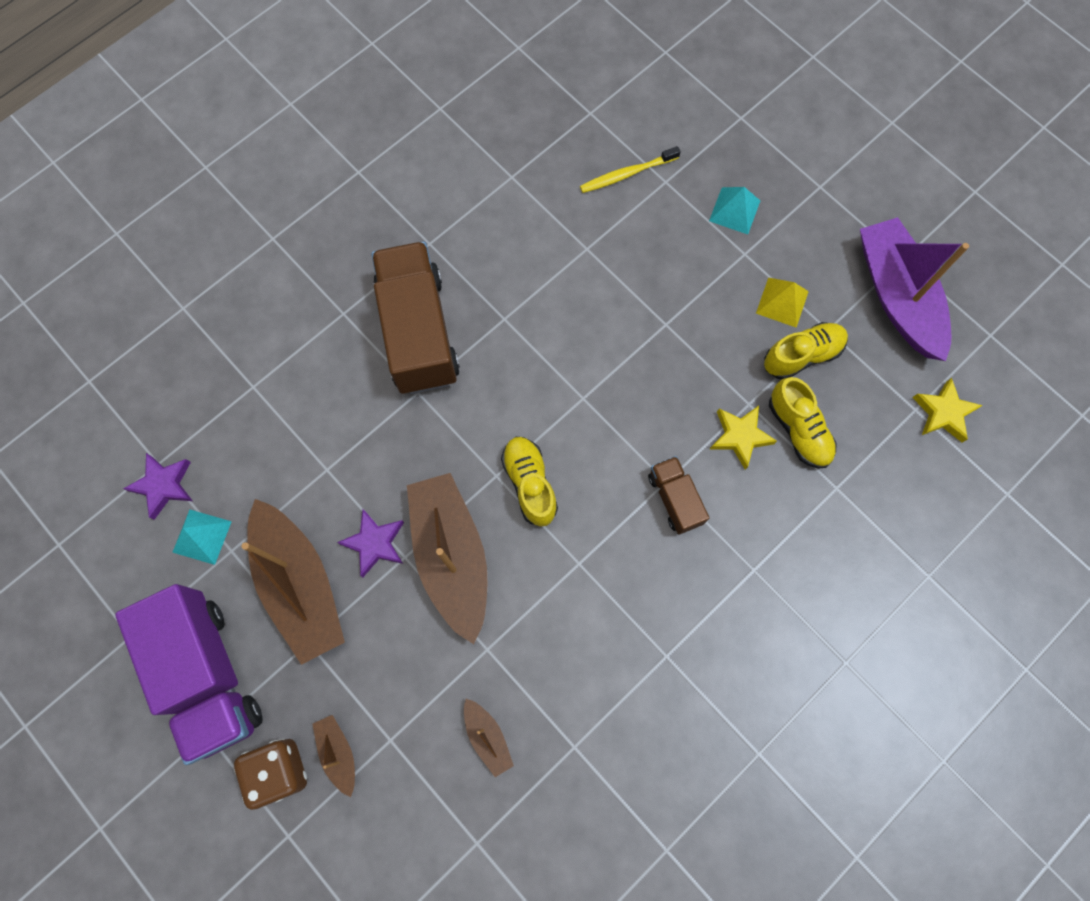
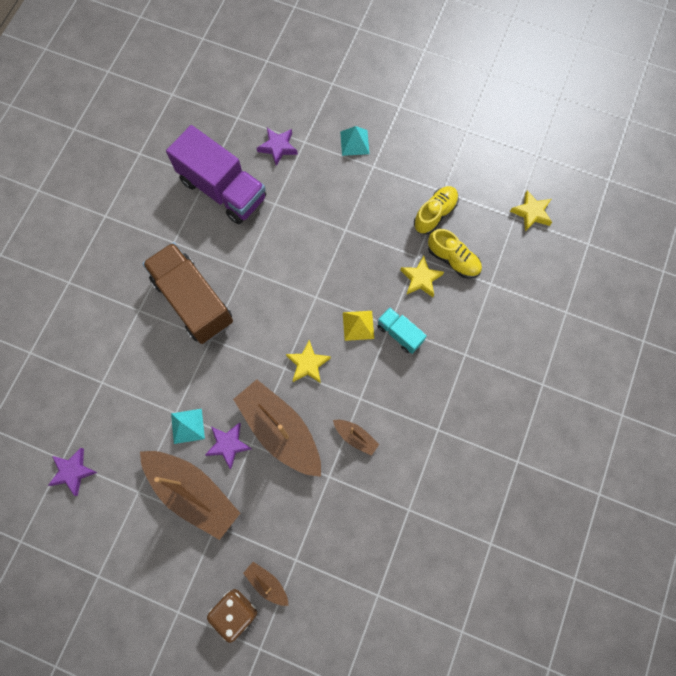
camera: 25 degrees left, 0 degrees up
(202, 536) = (114, 492): turquoise pyramid -> turquoise pyramid (187, 426)
(208, 674) = (161, 575): purple truck -> purple truck (223, 189)
(487, 737) = (354, 529): brown boat -> brown boat (355, 437)
(530, 484) = (308, 364): yellow shoe -> yellow star
(626, 174) = (278, 147): yellow toothbrush -> purple star
(675, 499) = (399, 333): brown truck -> turquoise truck
(782, 302) = (408, 186): yellow pyramid -> yellow pyramid (358, 325)
(897, 296) = (474, 154): purple boat -> none

